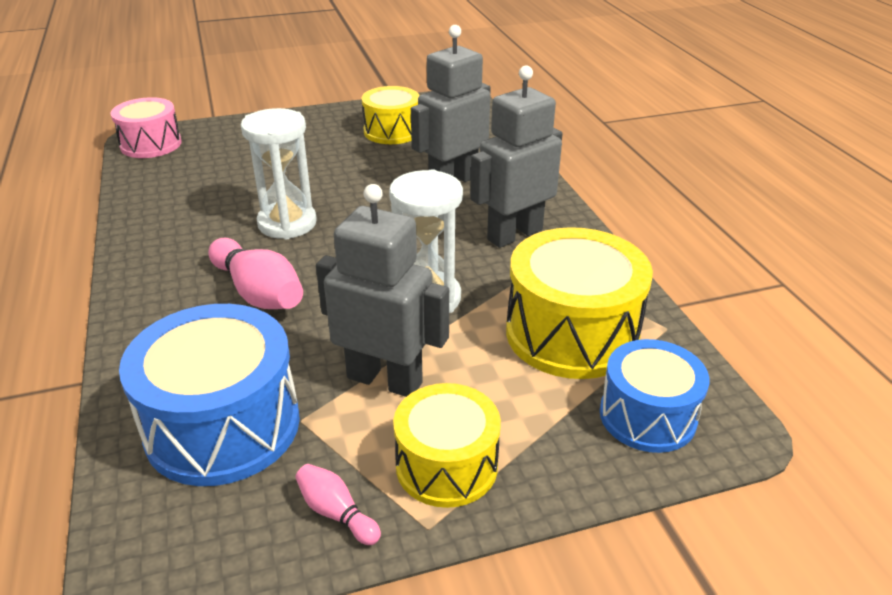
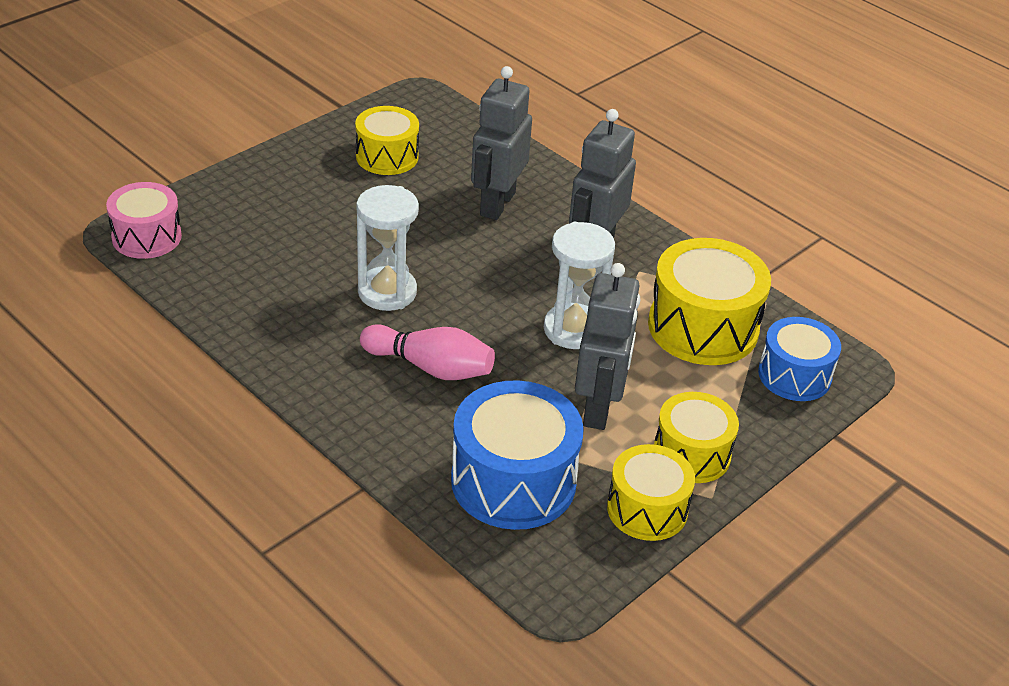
camera: 30 degrees left, 5 degrees up
(336, 513) = (647, 509): pink bowling pin -> yellow drum
(385, 380) = (599, 408): grey robot -> grey robot turned 105 degrees clockwise

